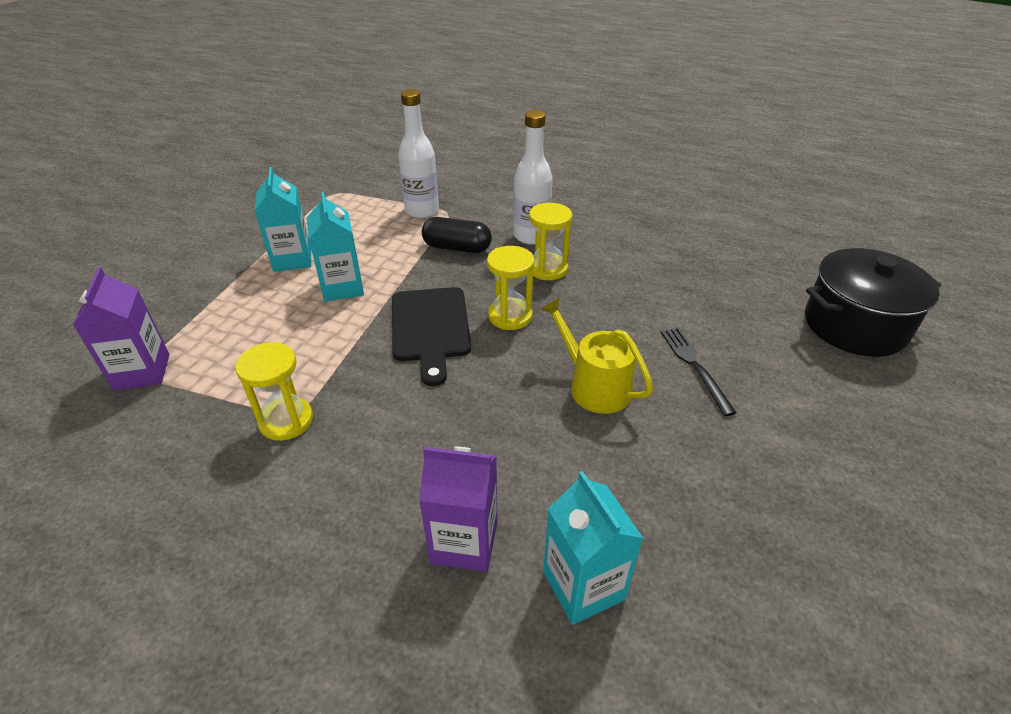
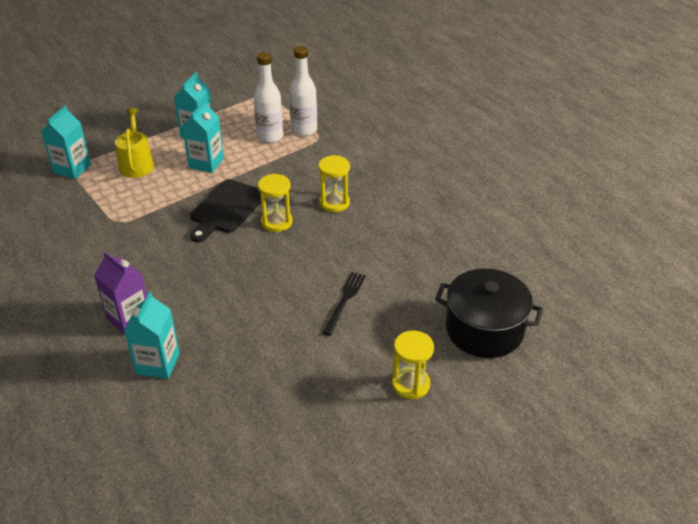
camera: 35 degrees right, 0 degrees up
(142, 372) = (72, 169): purple carton -> turquoise carton
(286, 421) = (110, 224): yellow hourglass -> yellow hourglass (410, 384)
(457, 248) = (296, 165): black capsule -> none
(531, 236) = (351, 176): white bottle -> white bottle (270, 136)
(594, 386) = (274, 282): yellow watering can -> yellow watering can (136, 164)

